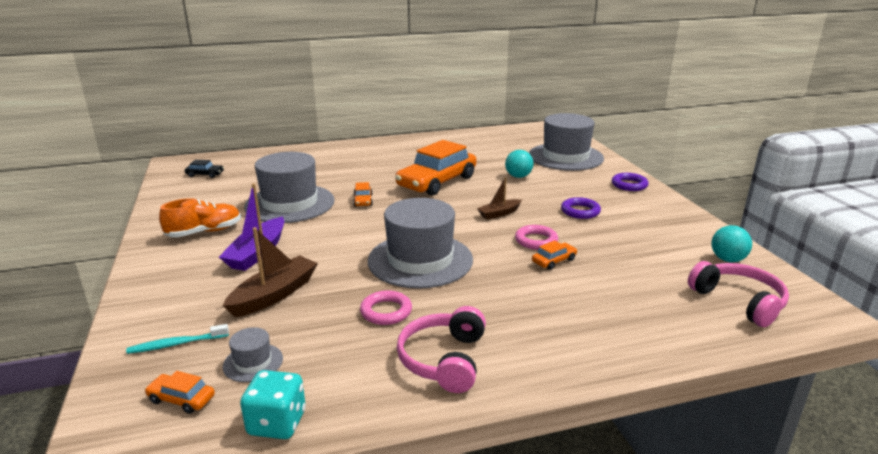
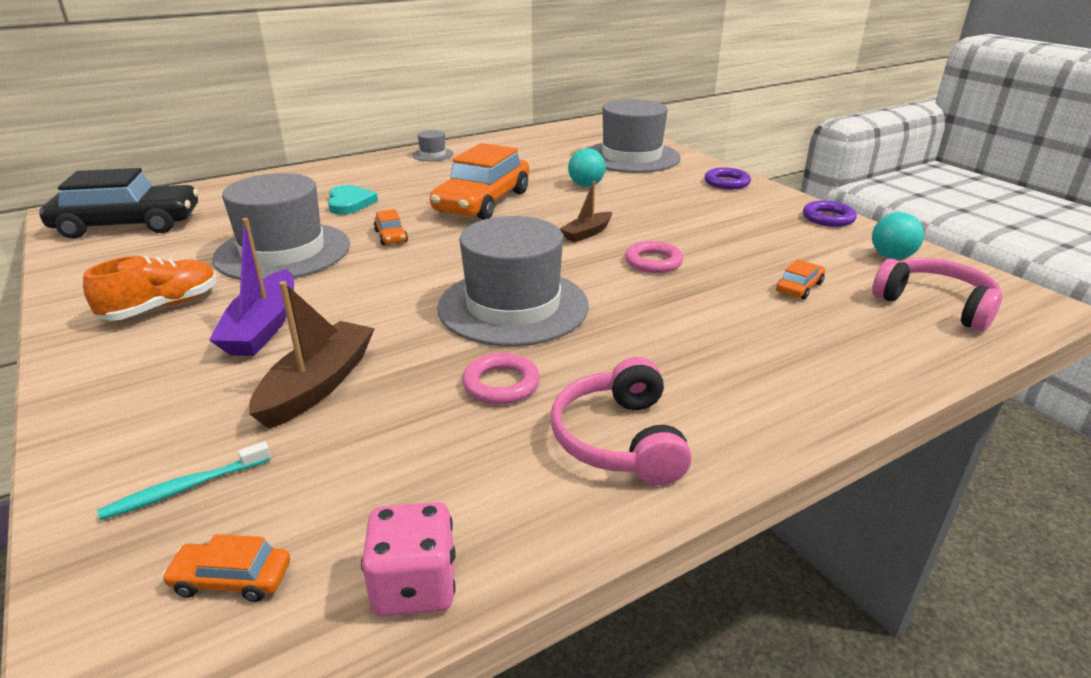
camera: 15 degrees left, 5 degrees up
(205, 174) = (128, 225): black car -> black car, size x2.43
(253, 362) = (330, 495): grey hat -> grey hat (433, 154)
(277, 423) = (415, 586): turquoise dice -> pink dice
(347, 173) = (349, 203): none -> turquoise heart
(554, 261) = (690, 284): orange car -> orange car (799, 287)
(580, 211) = (687, 220): purple ring -> purple ring (828, 218)

